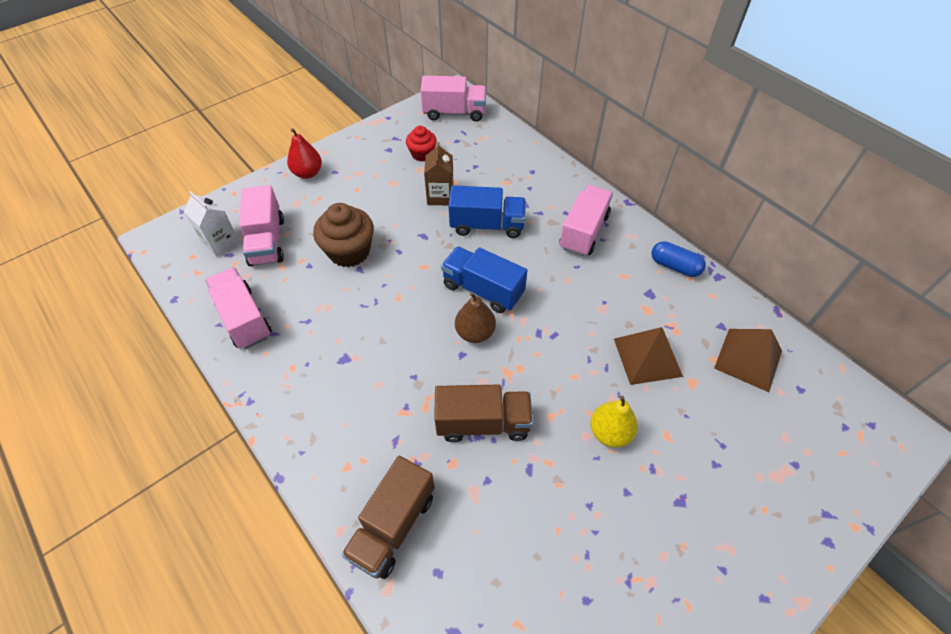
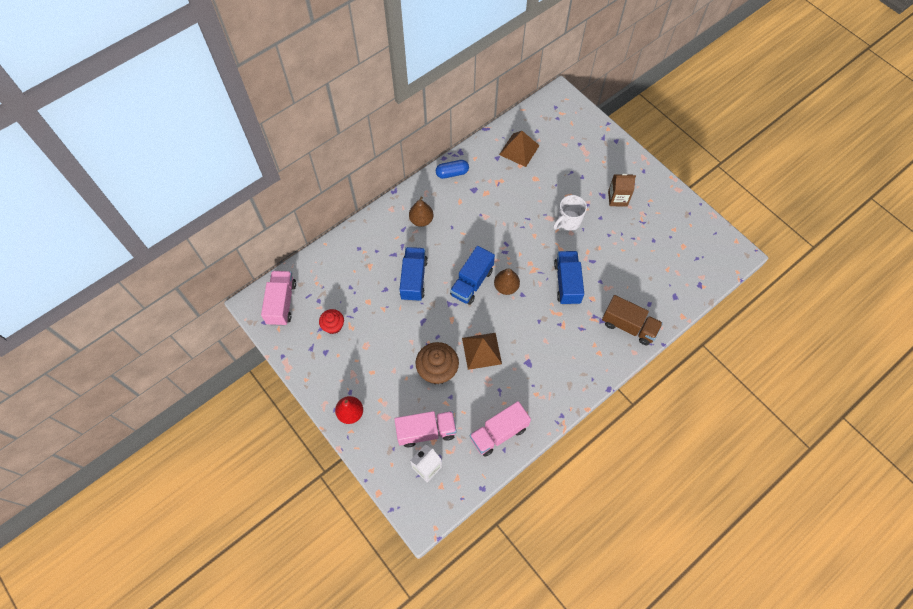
camera: 90 degrees left, 10 degrees up
(440, 196) = (382, 311): brown carton -> brown carton (617, 198)
(483, 423) = (567, 283): brown truck -> blue truck
(583, 232) = (421, 220): pink truck -> brown pear
(610, 432) = (568, 221): yellow pear -> white mug
(647, 357) = (520, 197): brown pyramid -> brown pyramid (481, 351)
(674, 266) = (452, 173): blue capsule -> blue capsule turned 45 degrees clockwise

